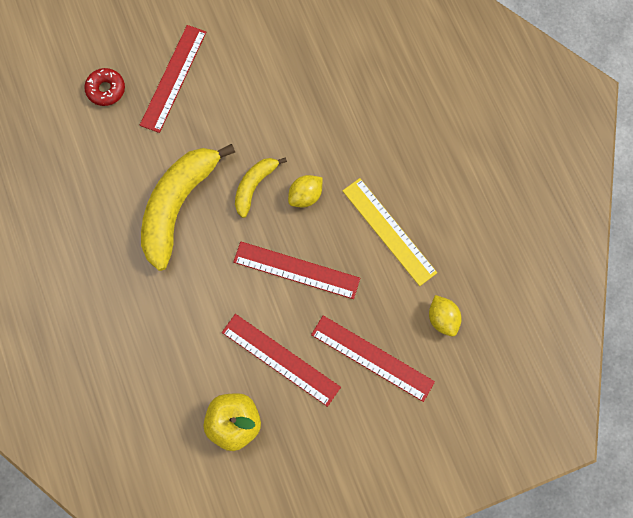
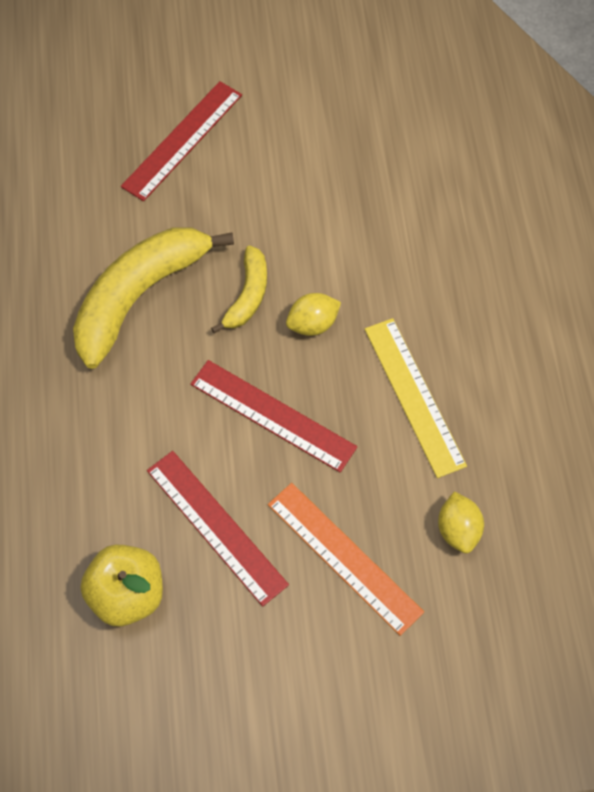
camera: 15 degrees right, 10 degrees down
(106, 90) = (92, 135): red donut -> none
(254, 186) = (248, 295): yellow banana -> yellow banana turned 150 degrees clockwise
(372, 358) = (344, 557): red ruler -> orange ruler

